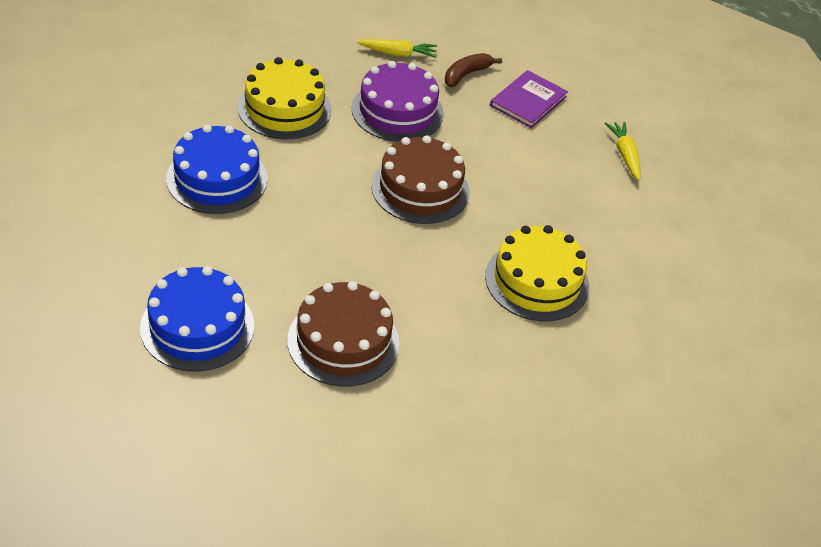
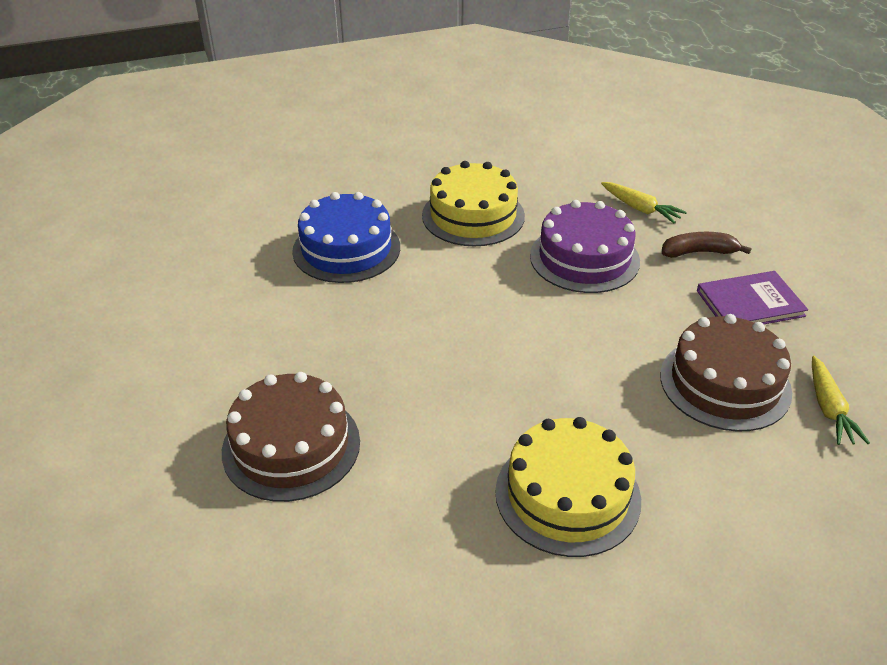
camera: 45 degrees right, 5 degrees down
(197, 326) = (184, 363): blue cake -> none
(420, 189) = (531, 338): brown cake -> brown cake (725, 383)
(625, 155) = (828, 408): yellow carrot -> yellow carrot turned 150 degrees clockwise

